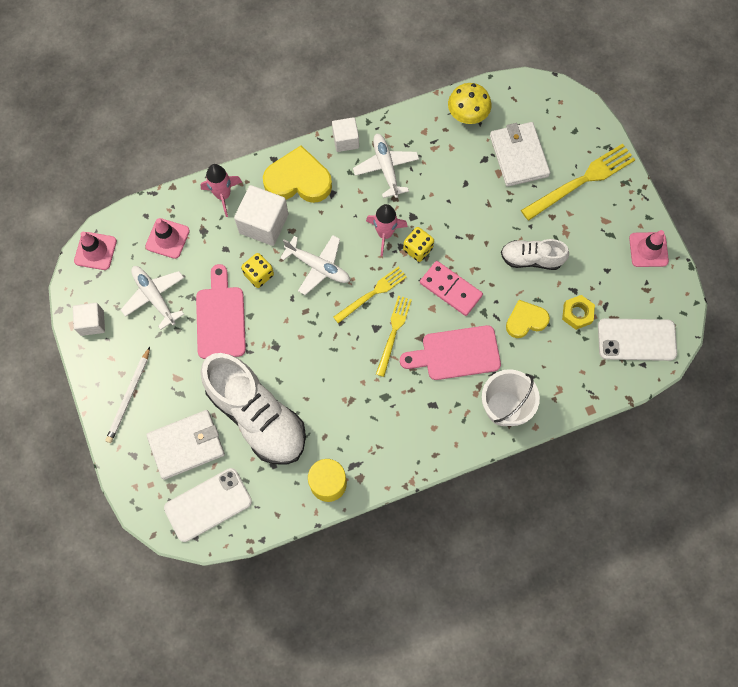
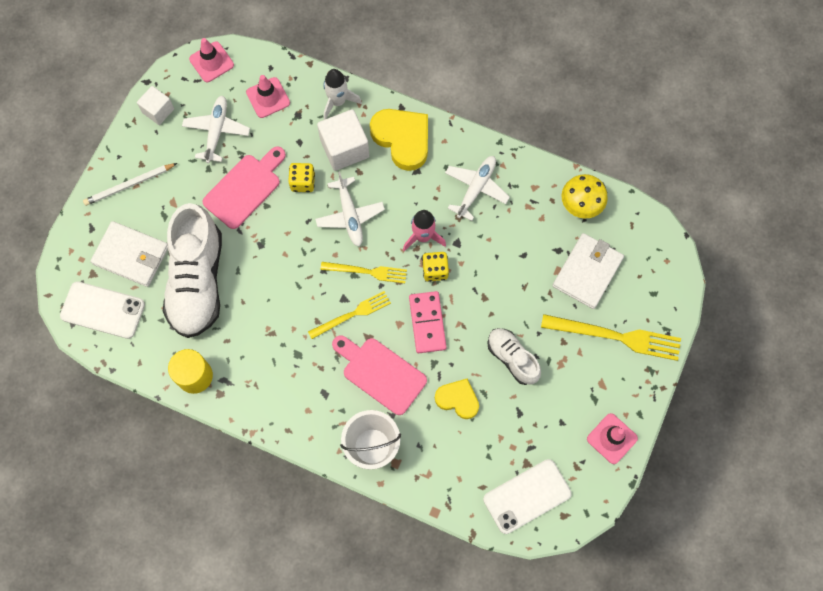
camera: 45 degrees right, 0 degrees up
(223, 195) = (338, 101): pink rocket -> white rocket
(345, 140) = (468, 141): white cube -> none
(577, 314) = (502, 432): yellow nut -> none
(636, 339) = (527, 496): white phone -> white phone turned 75 degrees counterclockwise

